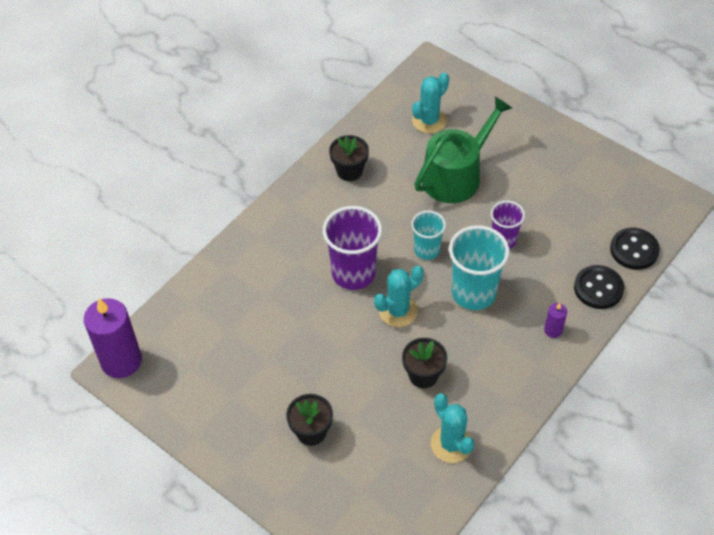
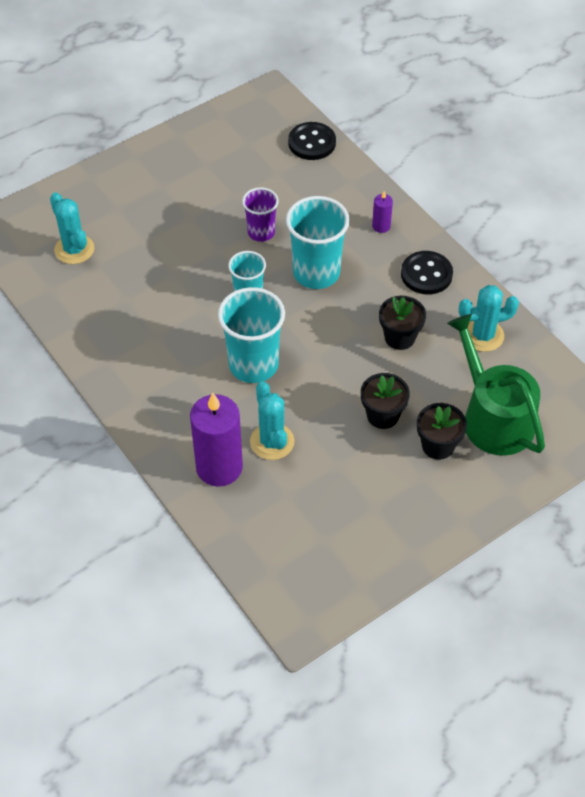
camera: 75 degrees left, 0 degrees up
(121, 361) = (292, 611): purple candle -> purple candle (219, 467)
(349, 171) = (111, 336): black flower pot -> black flower pot (382, 415)
(353, 273) = (253, 365): purple cup -> turquoise cup
(398, 311) = (316, 339): turquoise cactus -> turquoise cactus (272, 442)
(456, 175) = (161, 246): green watering can -> green watering can (493, 417)
(598, 288) = (345, 180): black button -> black button (426, 274)

